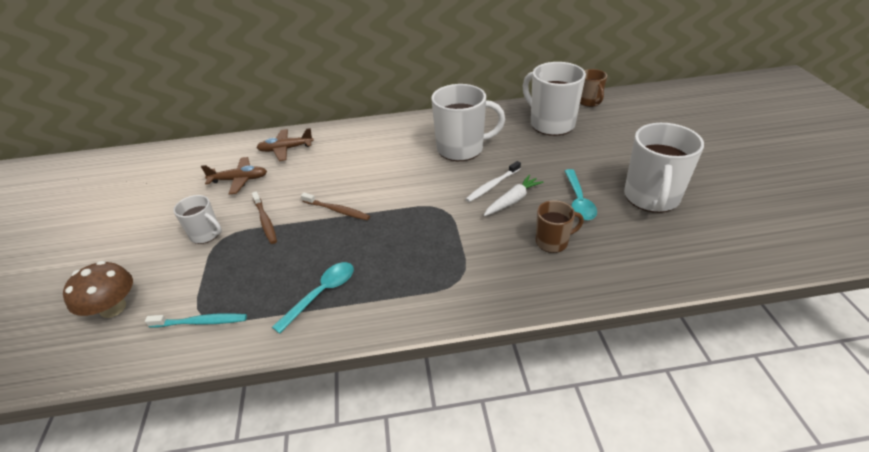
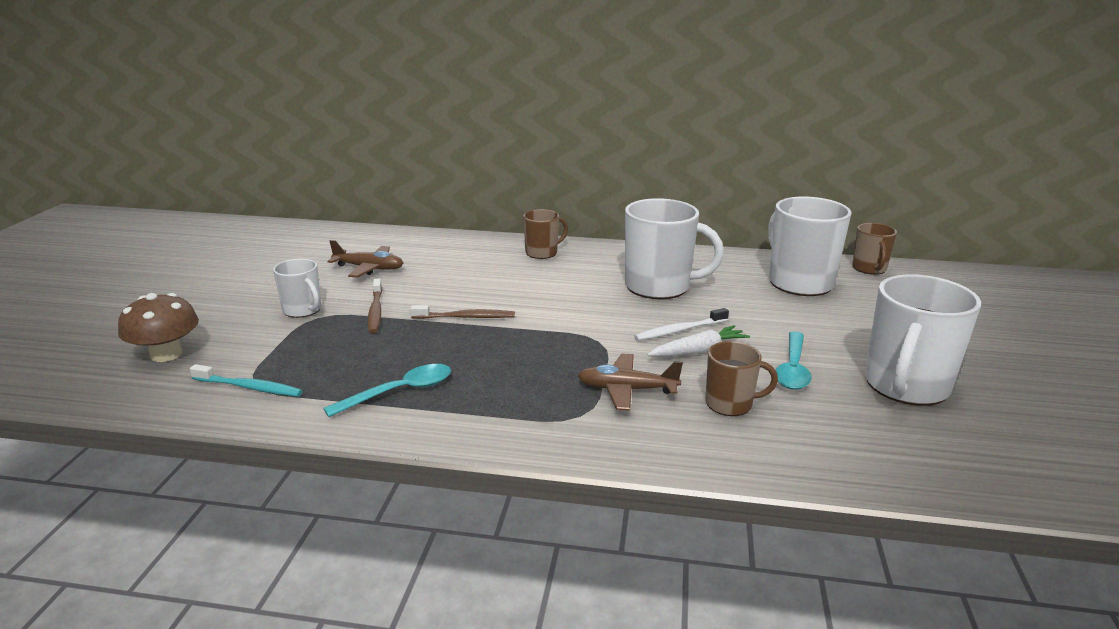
camera: 15 degrees right, 15 degrees down
(286, 149) = (439, 250): brown plane -> brown plane (627, 390)
(337, 210) = (465, 317): brown toothbrush -> brown toothbrush turned 45 degrees counterclockwise
(365, 135) = (542, 253): none -> brown mug

